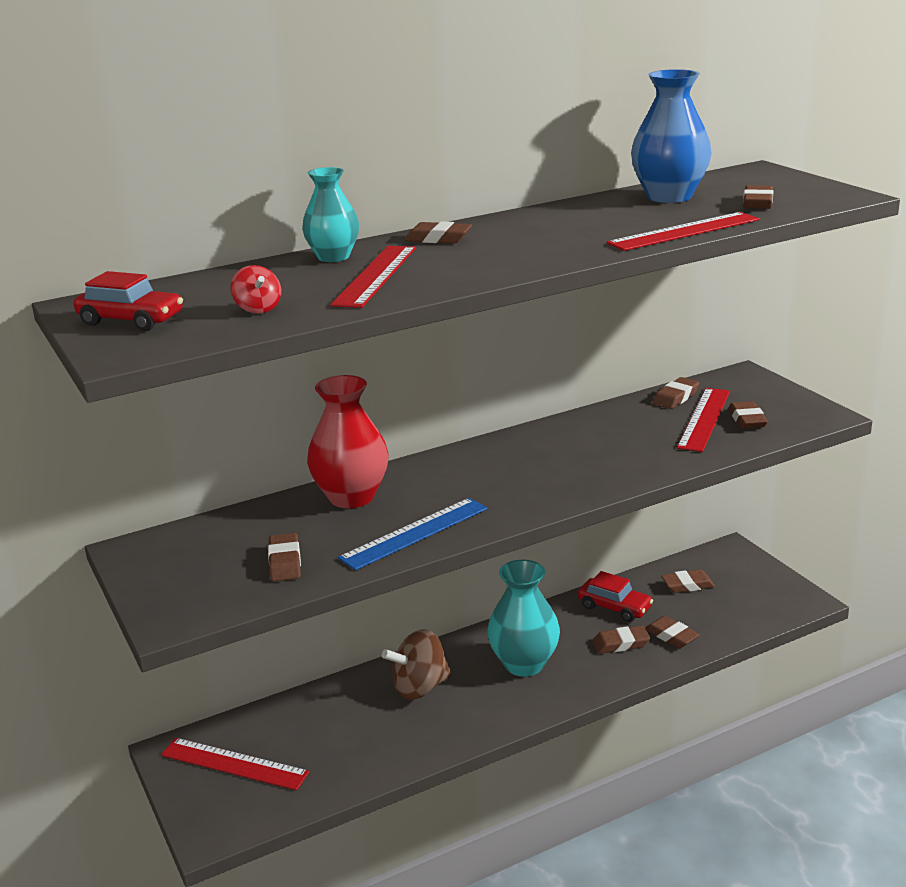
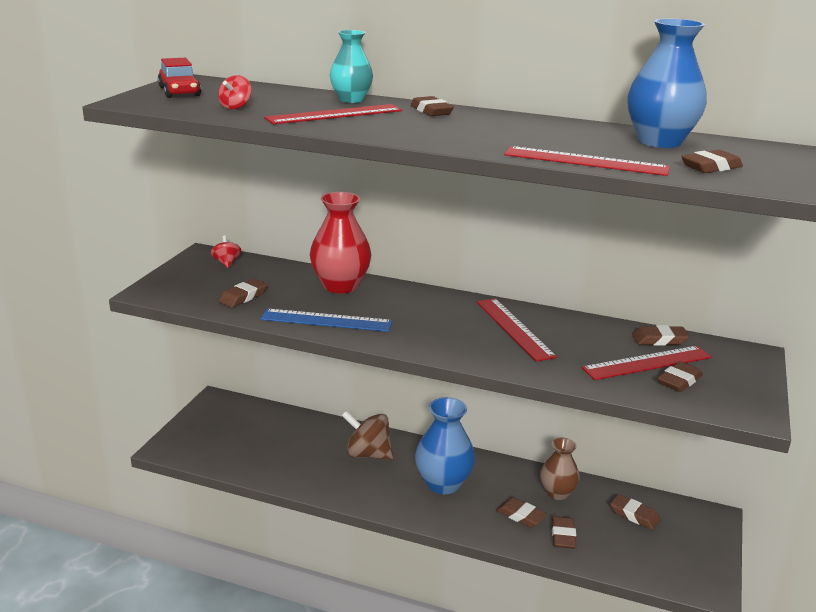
camera: 45 degrees right, 0 degrees up
(181, 543) = (226, 263): none -> red spinning top
(234, 763) = (228, 425): red ruler -> red ruler (514, 328)
(524, 664) = (443, 483): turquoise vase -> blue vase
(614, 607) = (557, 493): red car -> brown vase

